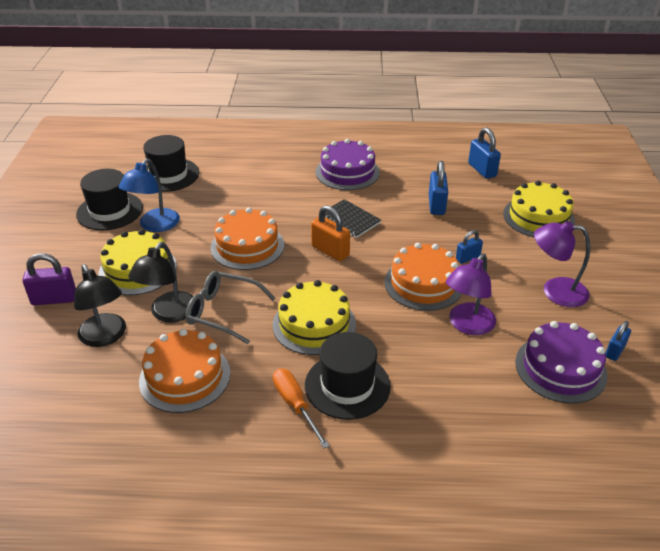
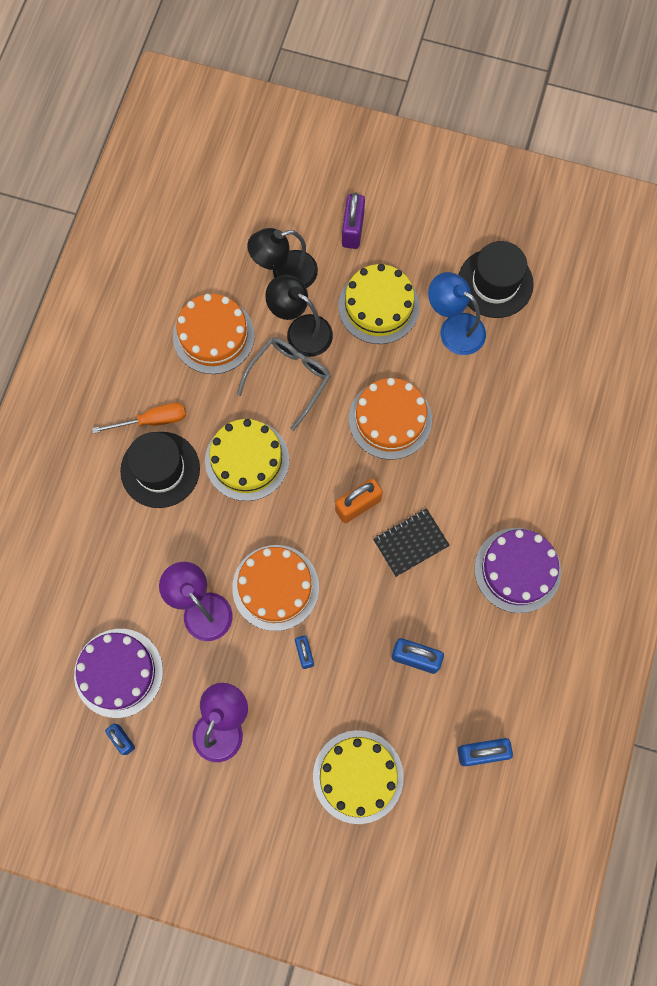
camera: 105 degrees right, 35 degrees up
(168, 175) = (560, 352): black hat -> none

